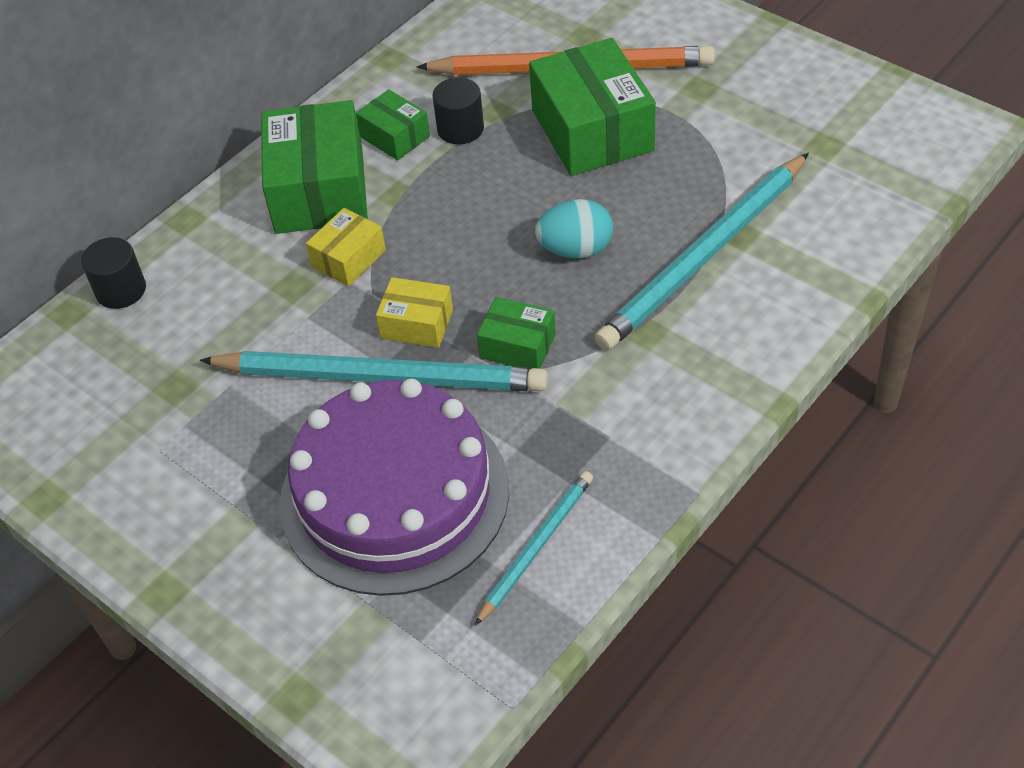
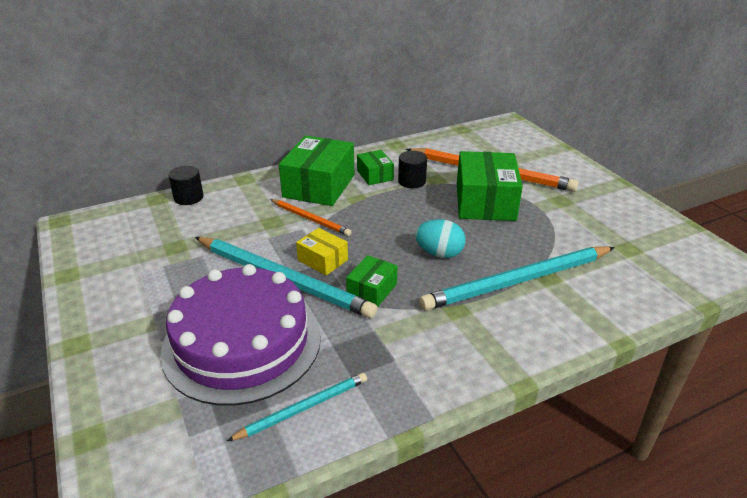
camera: 20 degrees right, 15 degrees down
(348, 258) = (310, 219): yellow box -> orange pencil
(517, 346) = (372, 290): green box -> green box turned 75 degrees clockwise

